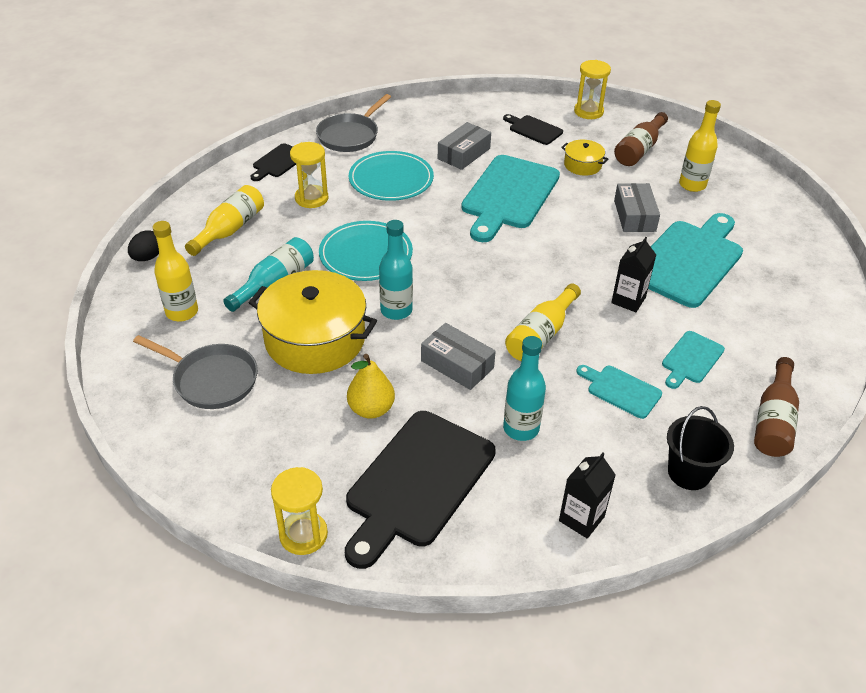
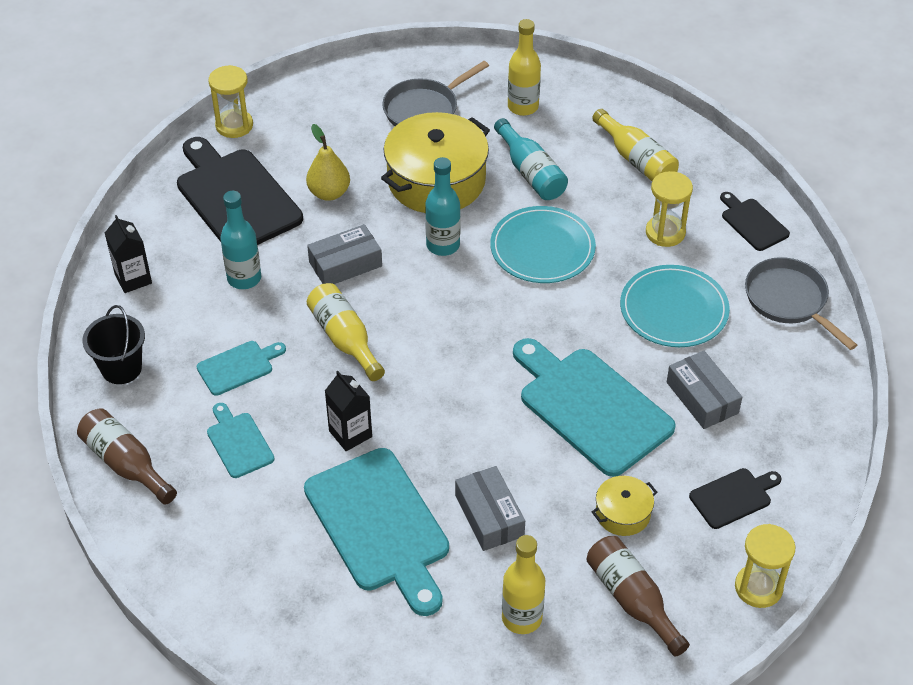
camera: 115 degrees right, 5 degrees up
(147, 257) = (617, 98): black egg -> none
(634, 216) = (489, 516): grey box -> grey box turned 45 degrees clockwise

